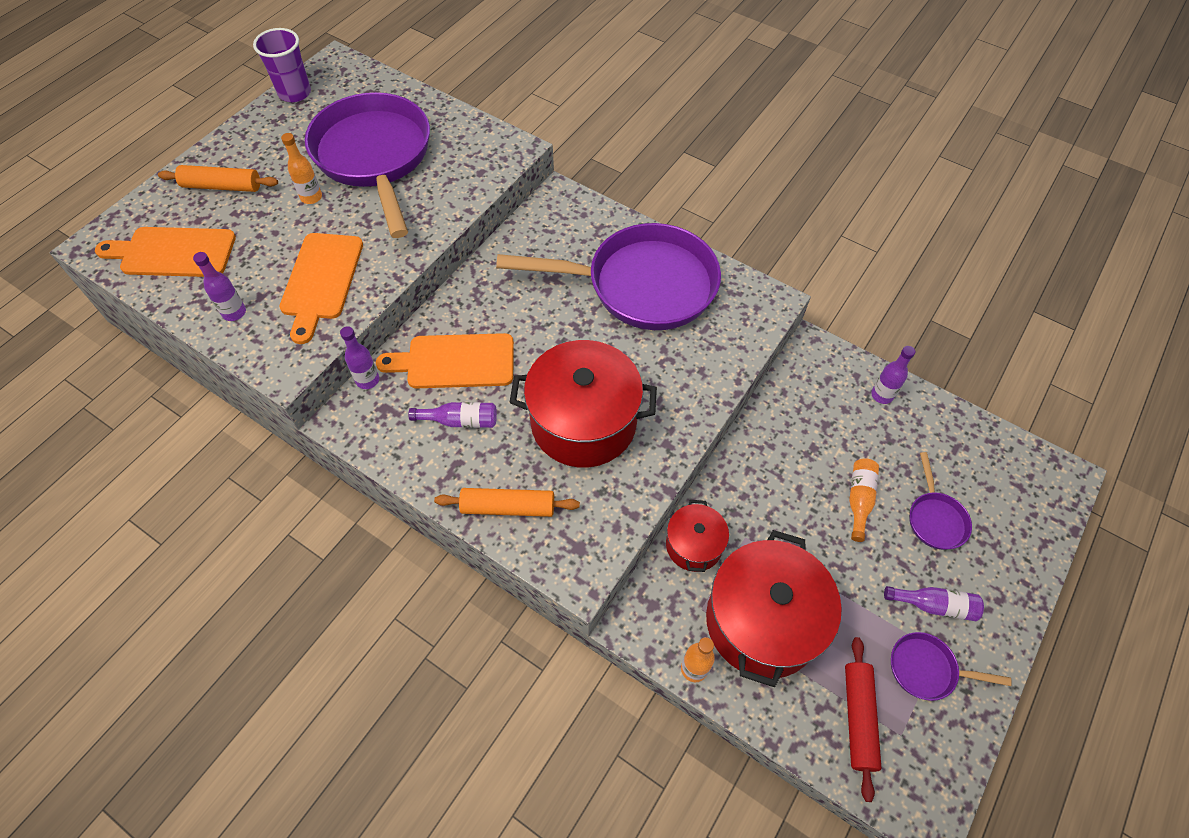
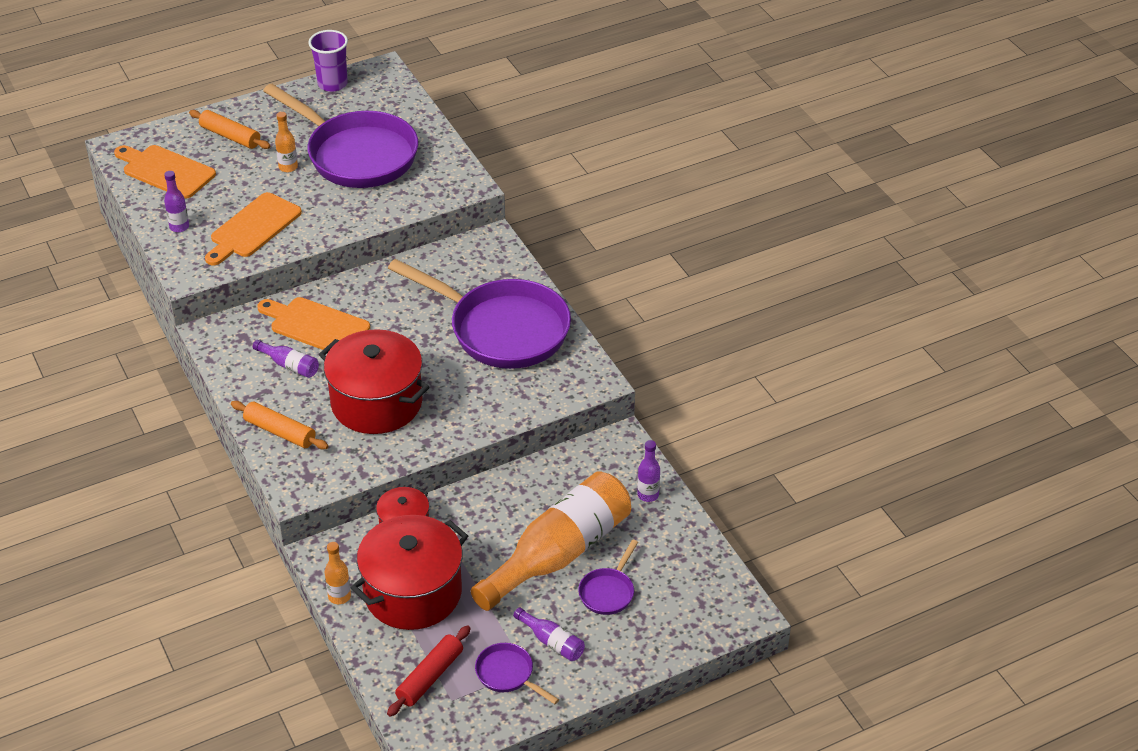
camera: 30 degrees right, 15 degrees down
(367, 380) = (245, 313): purple bottle -> none
(375, 157) = (356, 155): purple pan -> purple pan turned 120 degrees clockwise
(859, 500) = (559, 554): orange bottle -> orange bottle, size x2.46

